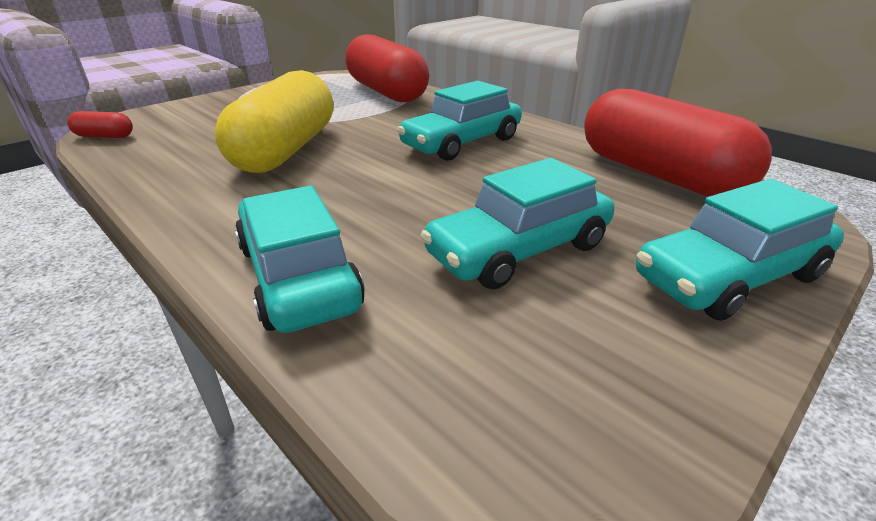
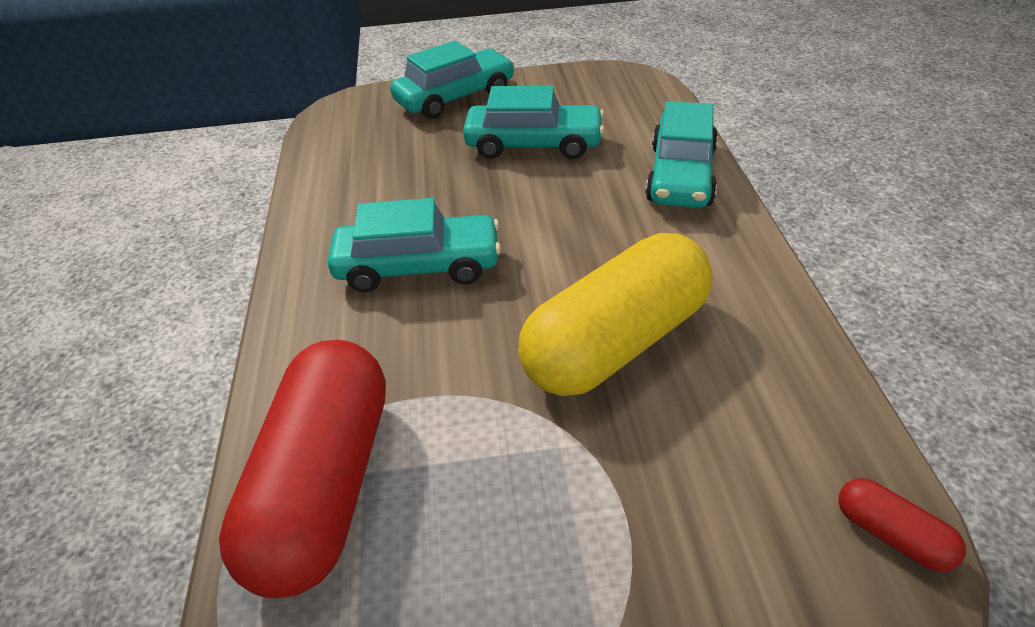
camera: 140 degrees left, 10 degrees up
(658, 174) = (342, 159): red capsule -> none
(729, 277) = (455, 97): turquoise car -> turquoise car turned 45 degrees counterclockwise

